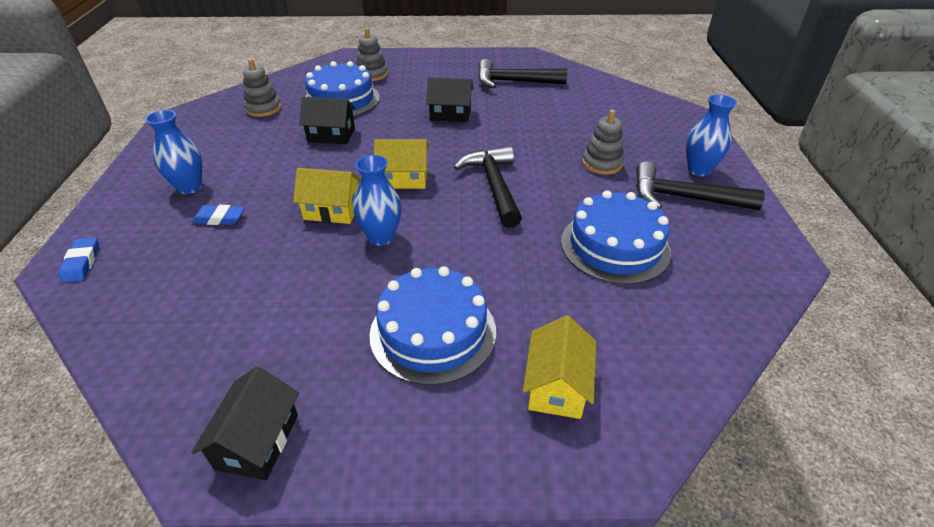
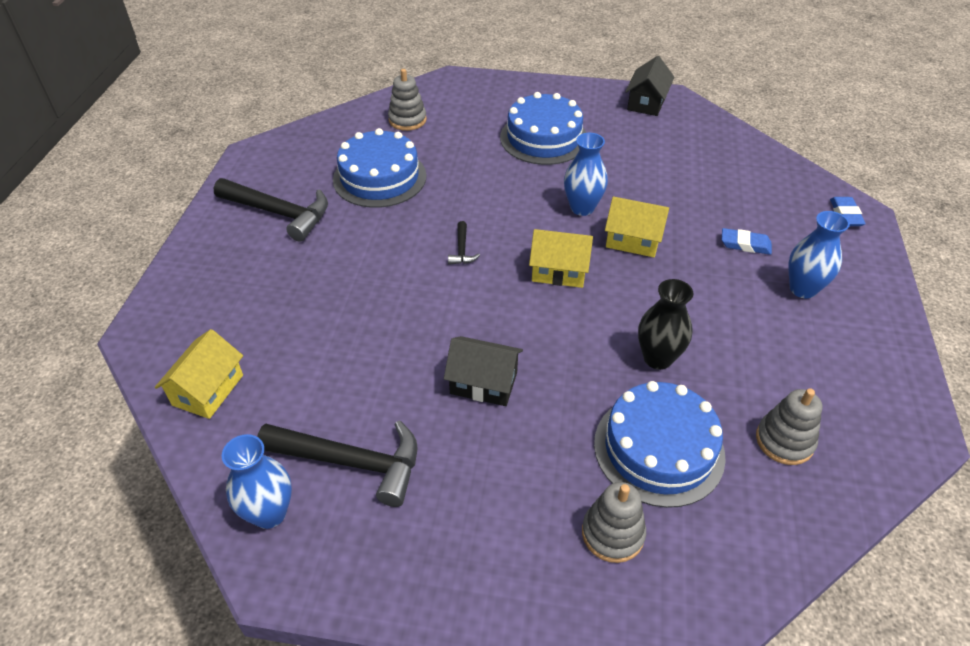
camera: 170 degrees left, 5 degrees up
(331, 135) = (657, 358): black house -> black vase
(494, 186) = (462, 250): black hammer -> black hammer, size x0.46
(557, 386) = (472, 106): yellow house -> yellow house (208, 390)
(602, 163) = (327, 265): grey stacking toy -> grey stacking toy (407, 120)
(699, 170) = (229, 243): blue vase -> blue vase (269, 513)

